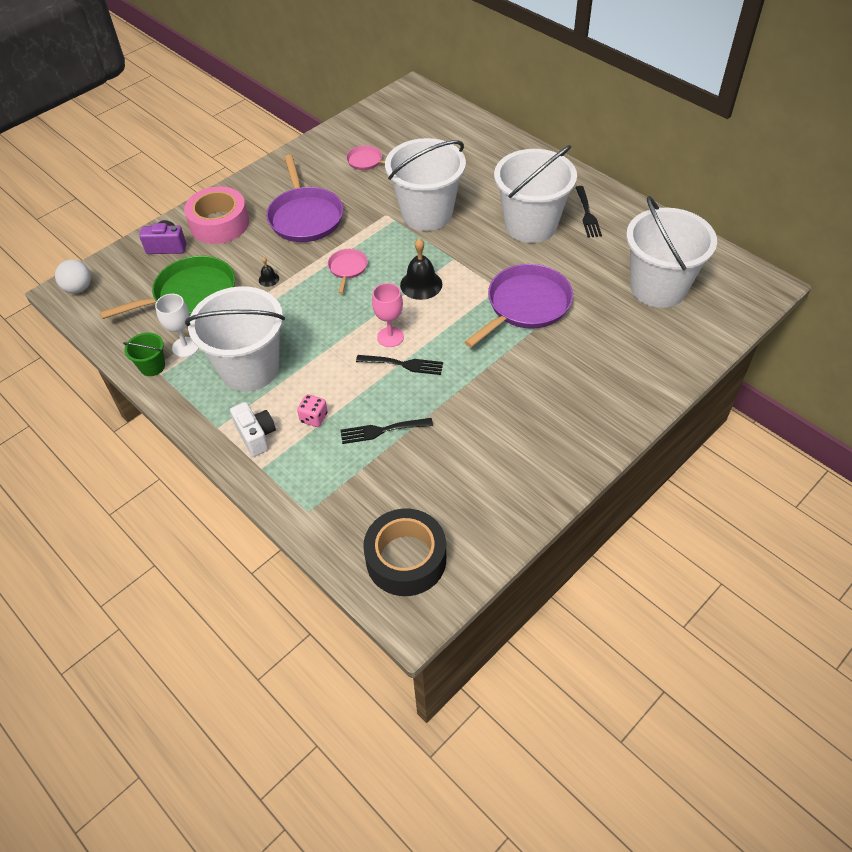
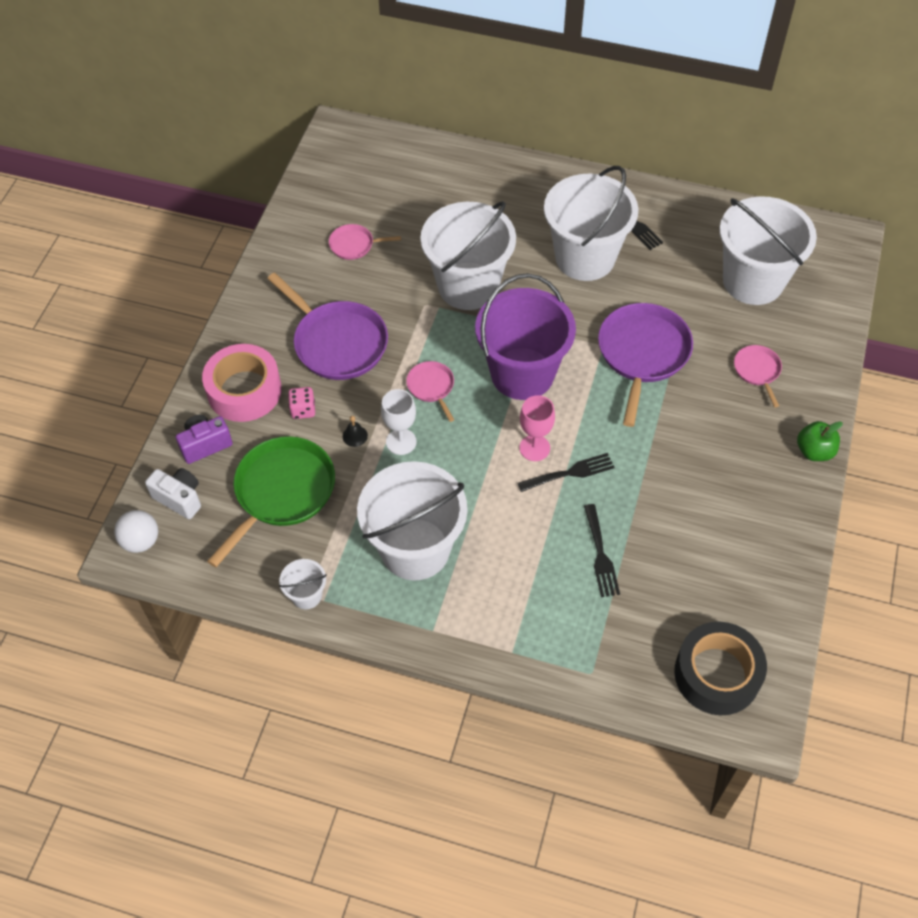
camera: 30 degrees left, 5 degrees up
(152, 366) = (306, 595): green bucket -> white bucket
(185, 347) = (325, 556): white goblet -> white goblet (401, 442)
(256, 436) = (480, 620): white camera -> white camera (179, 498)
(314, 418) = (523, 573): pink dice -> pink dice (303, 410)
(382, 430) = (600, 555): black fork -> black fork turned 60 degrees counterclockwise
(421, 284) = (522, 373): black bell -> purple bucket
(613, 352) = (757, 371): none -> pink pan
(618, 429) = (814, 451): none -> green apple

